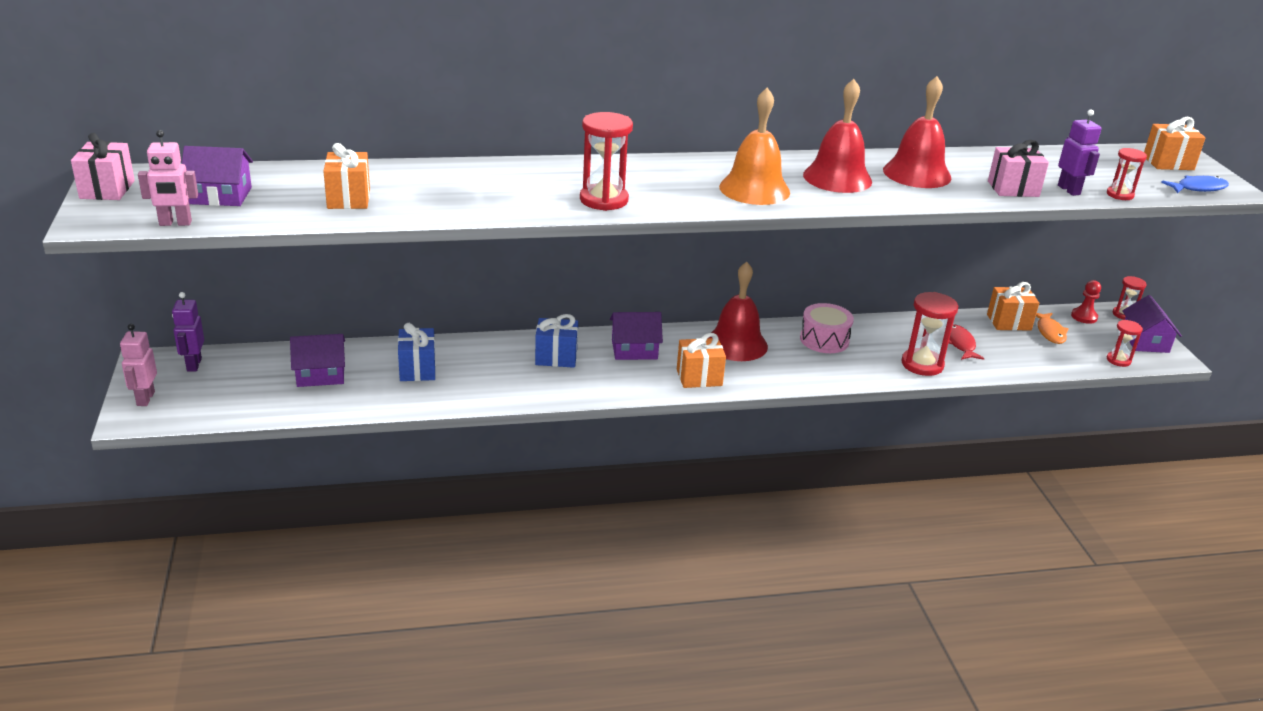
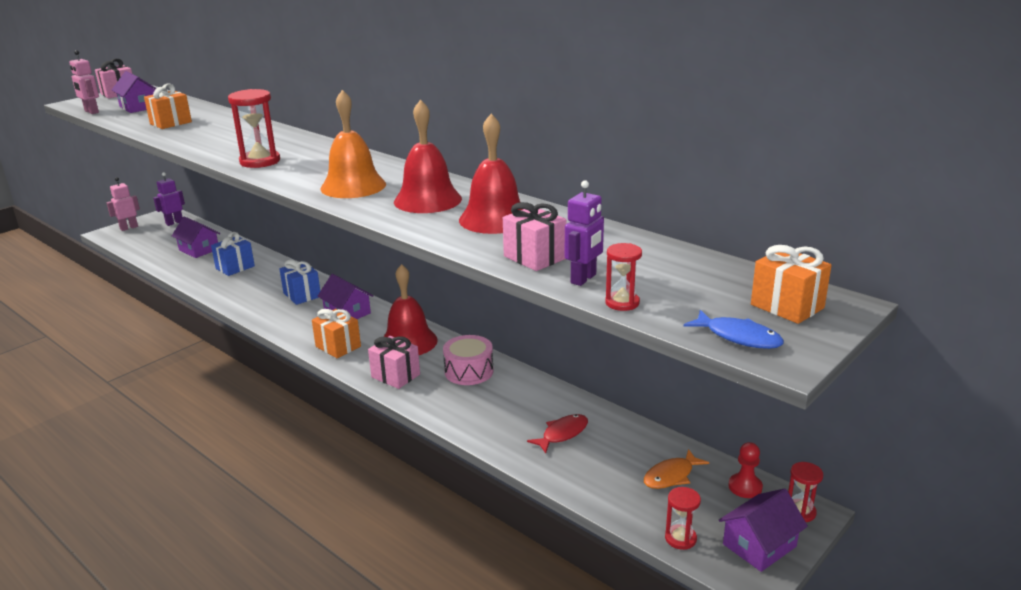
camera: 55 degrees right, 5 degrees down
(791, 371) = (395, 376): none -> pink gift
(922, 364) = (493, 427): red hourglass -> none
(1008, 322) = (651, 446): orange gift -> none

